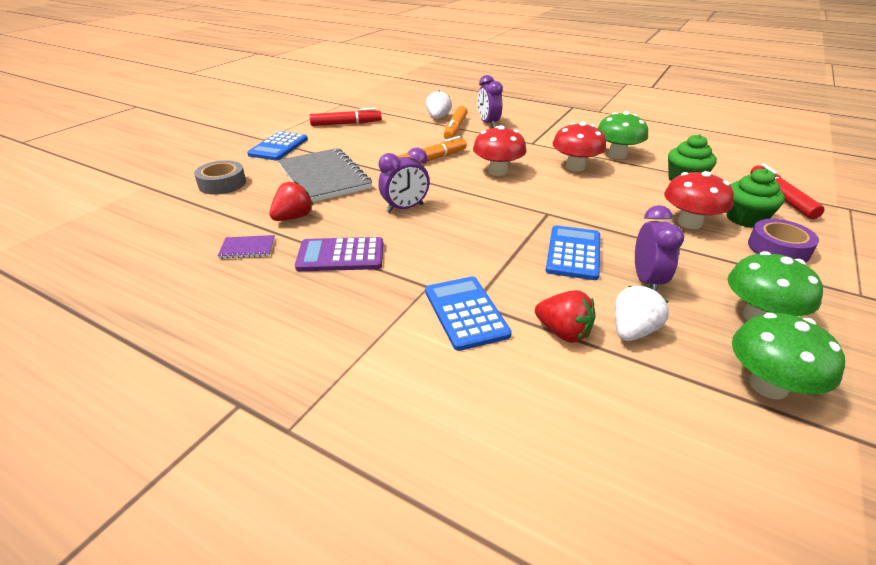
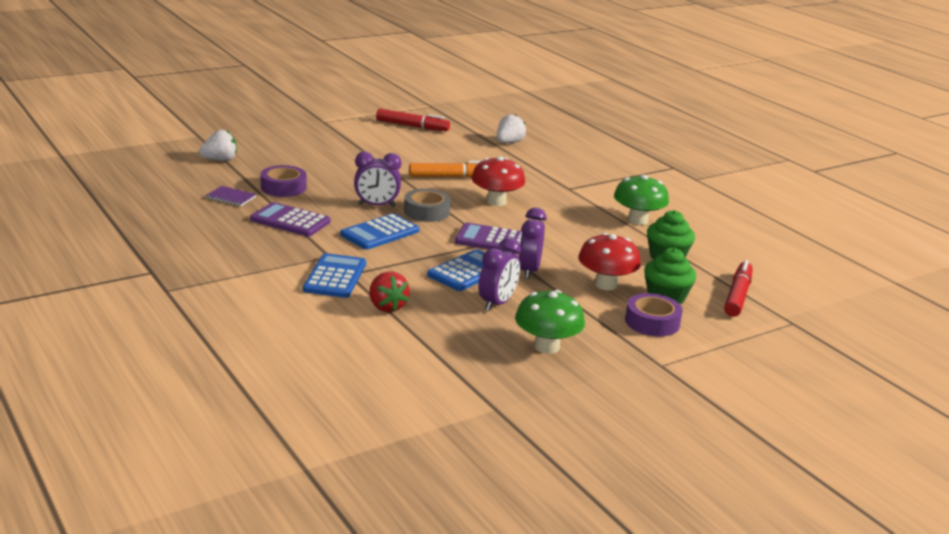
camera: 25 degrees right, 10 degrees down
(222, 184) = (255, 149): grey tape -> grey tape (426, 212)
(278, 147) = (329, 131): blue calculator -> blue calculator (380, 233)
(293, 217) = (283, 187): red strawberry -> purple tape
(324, 177) = (339, 166): grey notebook -> none
(455, 128) = (512, 156): orange marker -> none
(488, 123) = (552, 160): purple clock -> purple clock (529, 271)
(546, 210) = (493, 240): none -> purple calculator
(575, 167) = (576, 218): red mushroom -> none
(633, 331) = (437, 322): white strawberry -> white strawberry (220, 160)
(768, 385) = (482, 373): green mushroom -> none

